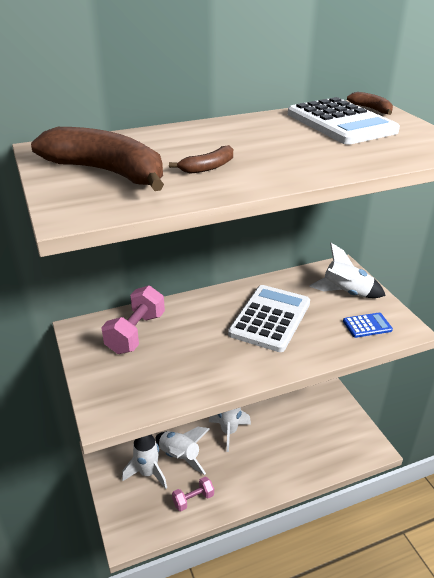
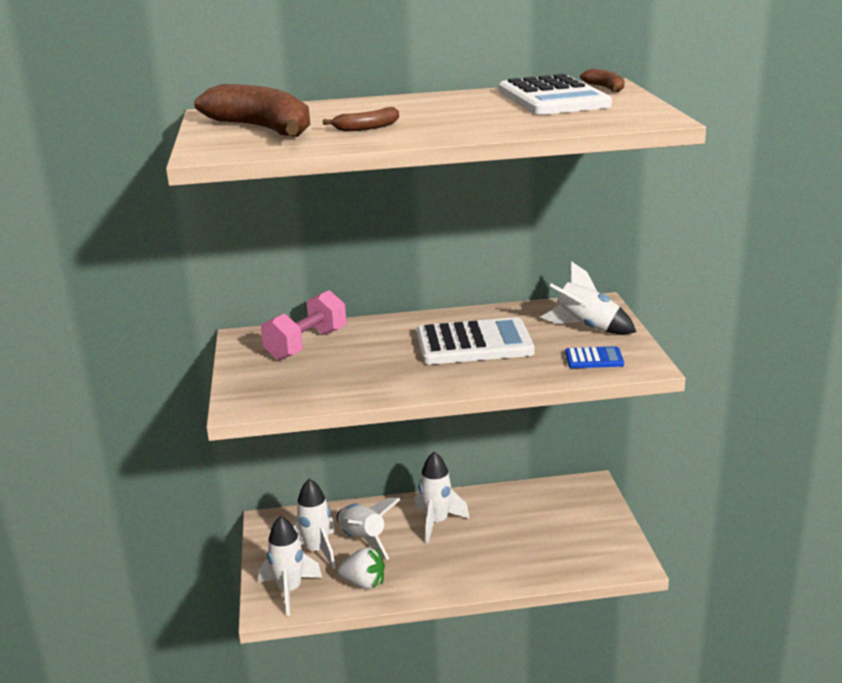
camera: 15 degrees right, 10 degrees down
(138, 517) = (289, 591): none -> white rocket
(193, 499) = (364, 583): pink dumbbell -> white strawberry
(270, 318) = (474, 344): white calculator -> white calculator turned 45 degrees clockwise

